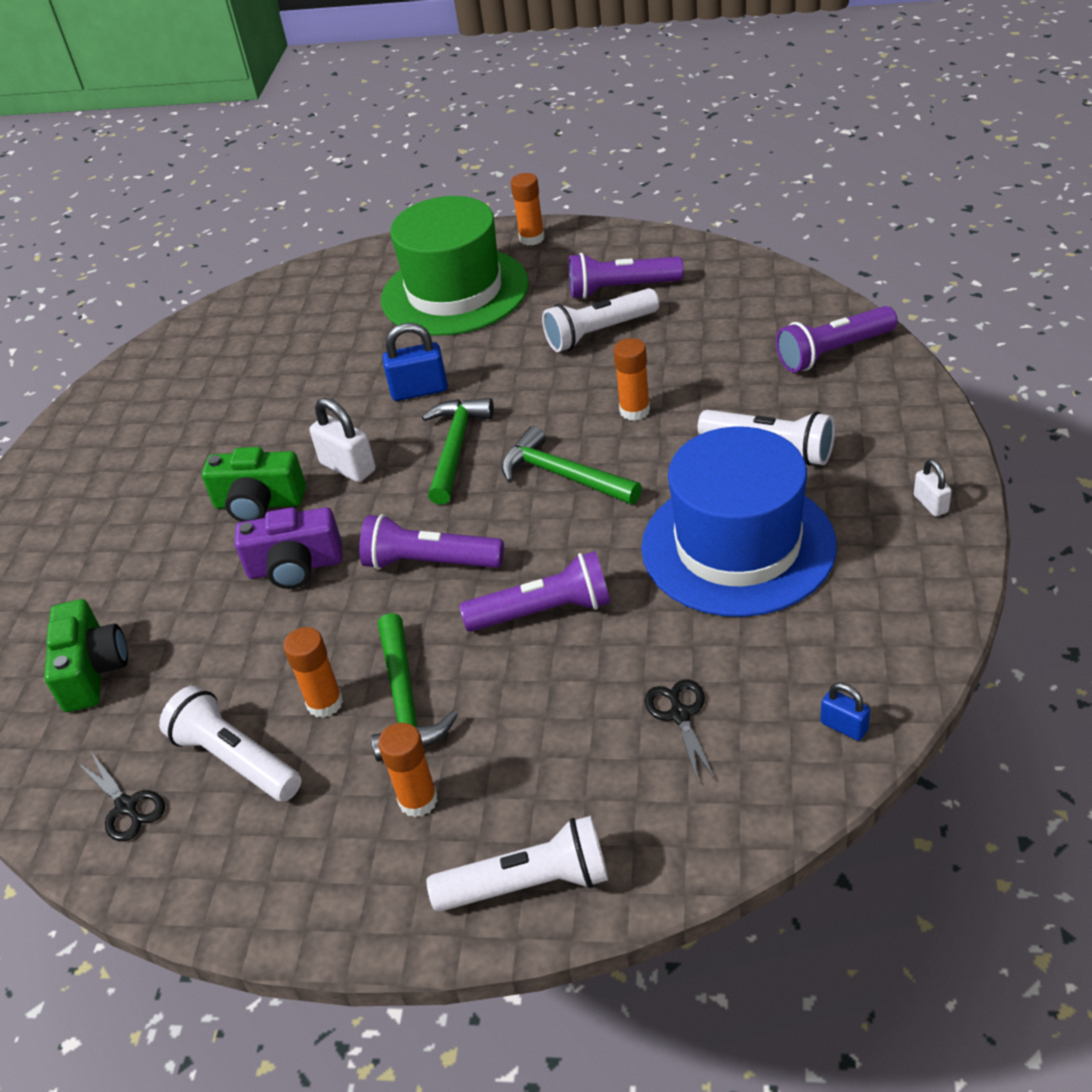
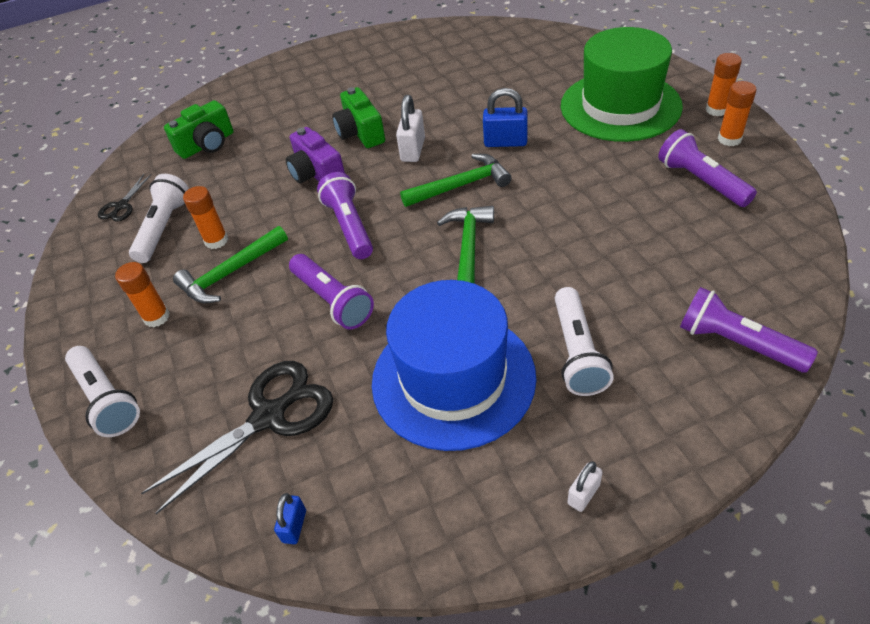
camera: 60 degrees right, 5 degrees up
(419, 390) = (505, 142): blue padlock -> blue padlock turned 45 degrees counterclockwise
(599, 333) = (638, 194): white flashlight -> none
(634, 410) = (564, 253): orange glue stick -> orange glue stick (729, 139)
(680, 715) = (268, 416): black scissors -> black scissors, size x2.00

